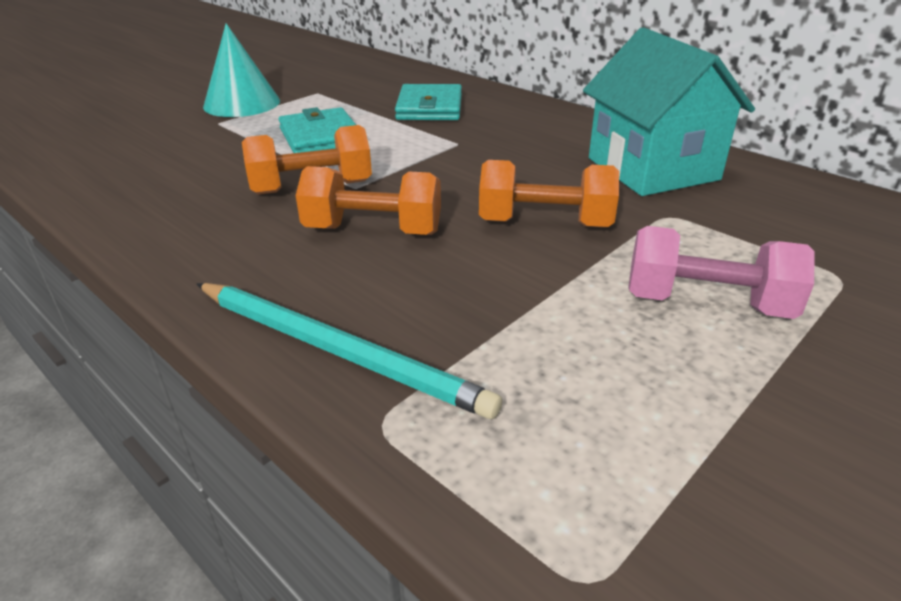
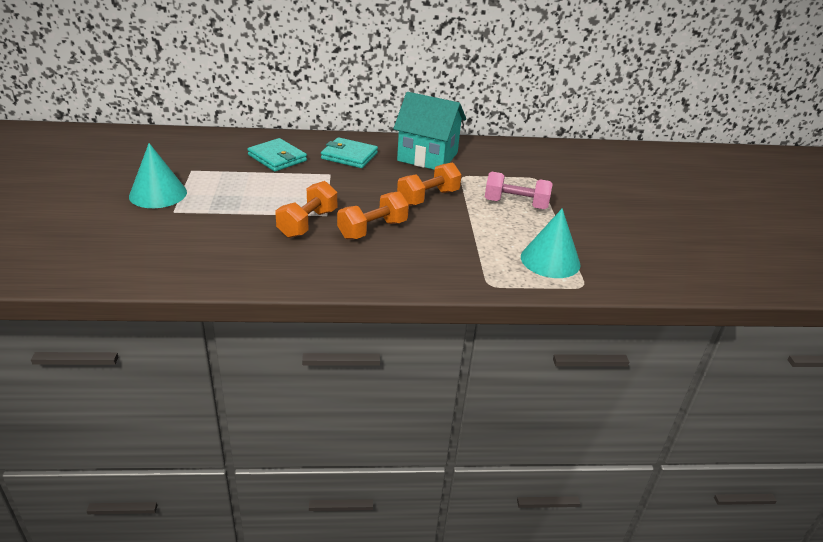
camera: 50 degrees left, 0 degrees up
(321, 137) = (255, 197): turquoise wallet -> turquoise wallet (349, 156)
(338, 351) = (442, 274): turquoise pencil -> none
(601, 458) = (550, 260): none -> turquoise cone
(706, 303) = (515, 204): pink dumbbell -> pink dumbbell turned 45 degrees clockwise

